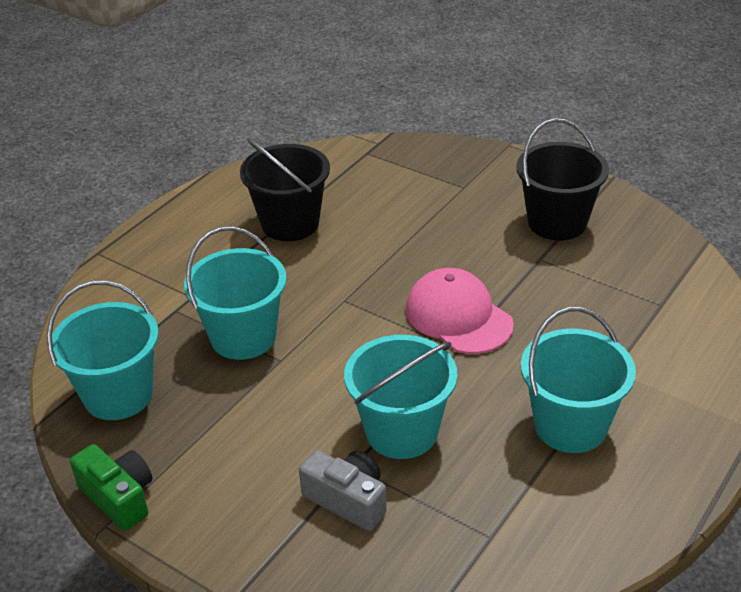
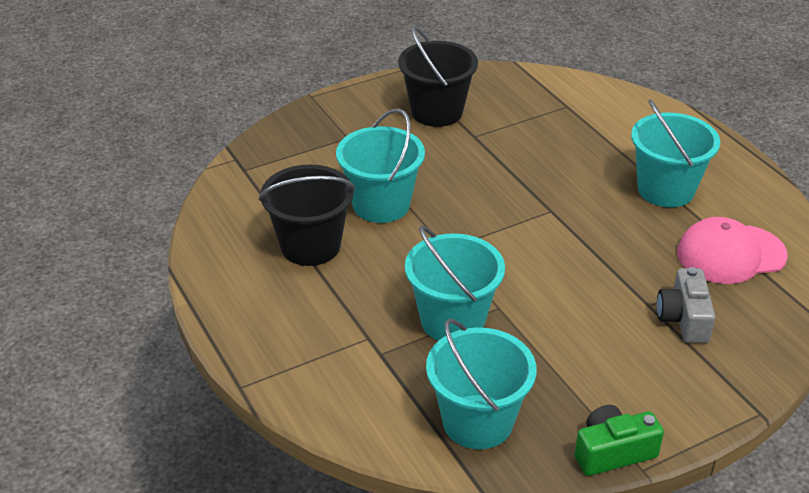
camera: 65 degrees left, 0 degrees up
(348, 500) = (684, 319): grey camera -> grey camera turned 60 degrees counterclockwise
(401, 431) = (626, 268): turquoise bucket -> turquoise bucket (381, 205)
(458, 316) = (513, 197): pink cap -> pink cap (731, 254)

